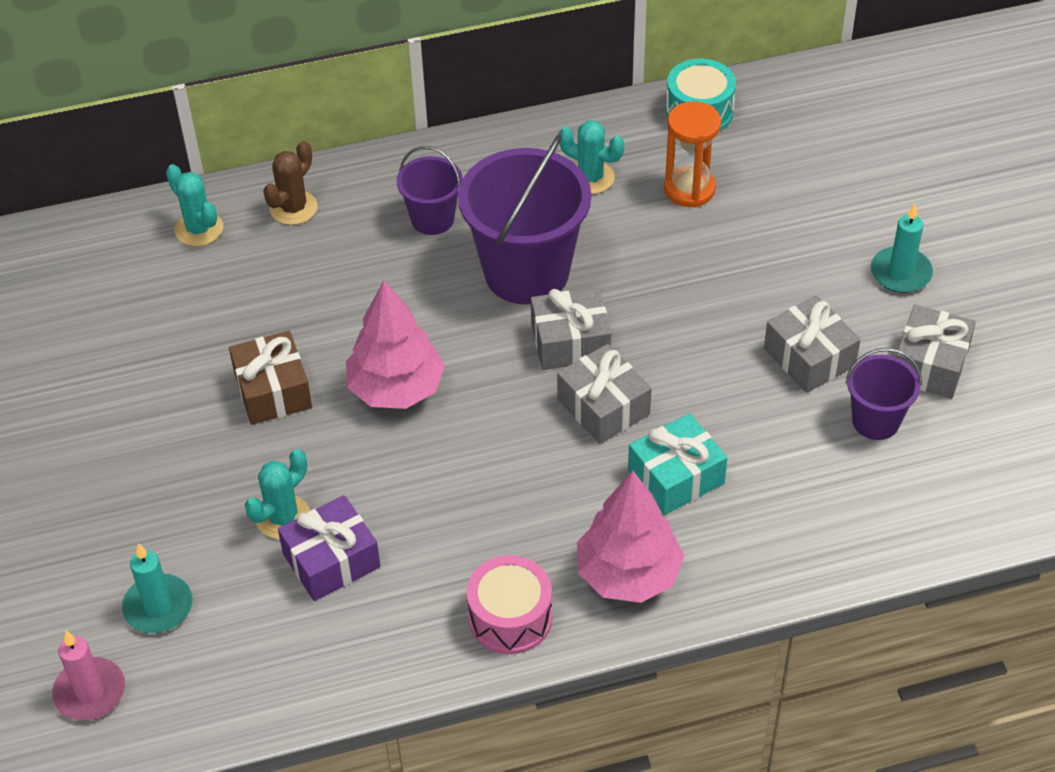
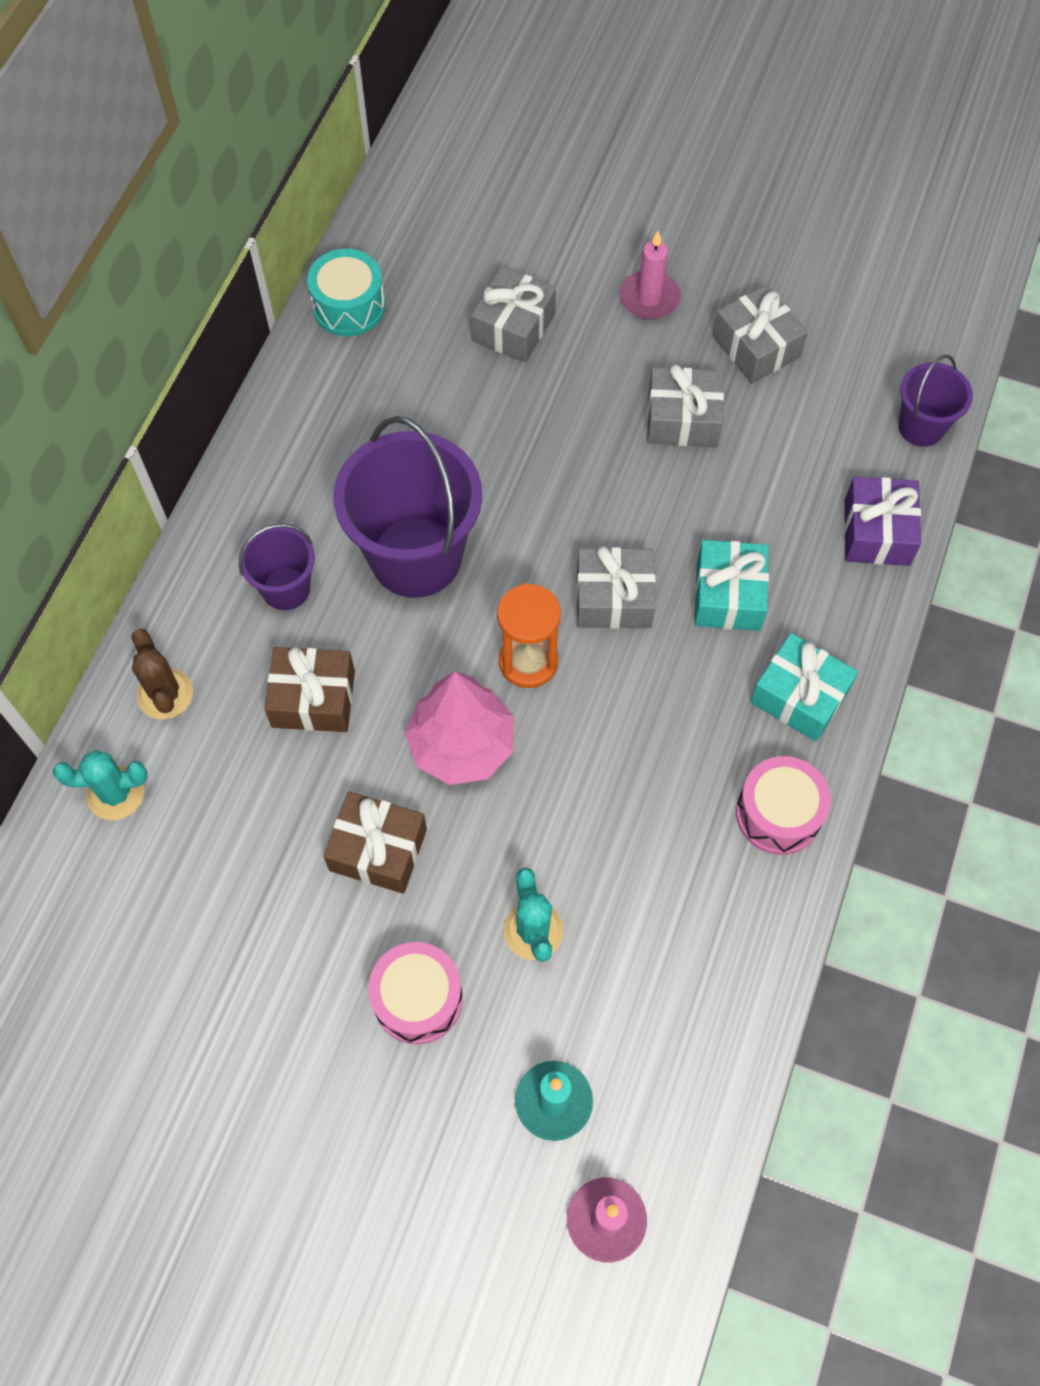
camera: 55 degrees left, 15 degrees up
(177, 480) = (418, 999): none -> pink drum
(331, 560) = (613, 919): purple gift -> purple gift (877, 532)
(359, 286) = (313, 699): none -> brown gift
(570, 342) = (523, 576): grey gift -> grey gift (513, 327)
(590, 177) = (350, 436): turquoise cactus -> none
(628, 574) = (799, 696): pink tree -> turquoise gift
(689, 189) = (430, 375): orange hourglass -> orange hourglass (528, 661)
(875, 421) = (781, 421): purple bucket -> purple bucket (921, 427)
(900, 273) = (649, 298): turquoise candle -> pink candle

